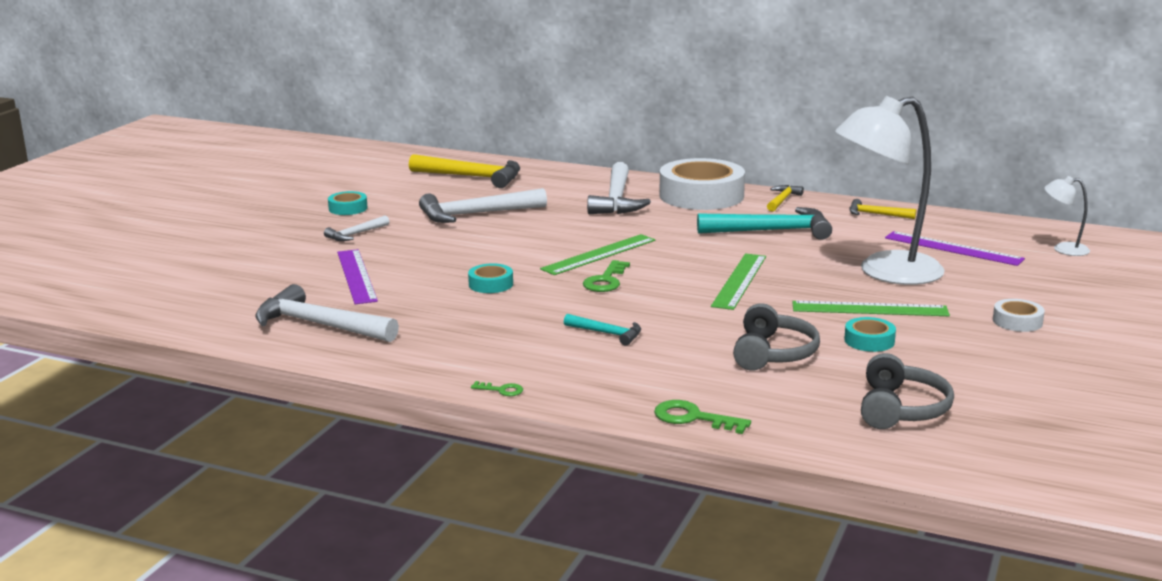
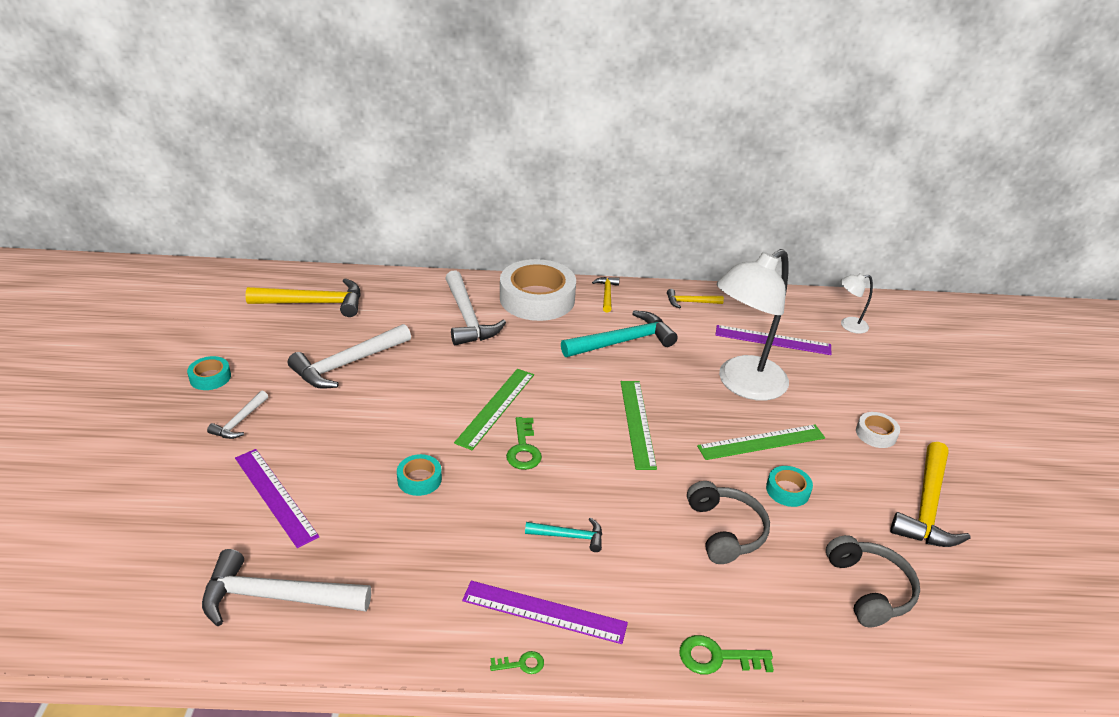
camera: 25 degrees left, 15 degrees up
(546, 368) = (544, 612): none -> purple ruler
(1029, 373) = (927, 507): none -> yellow hammer

